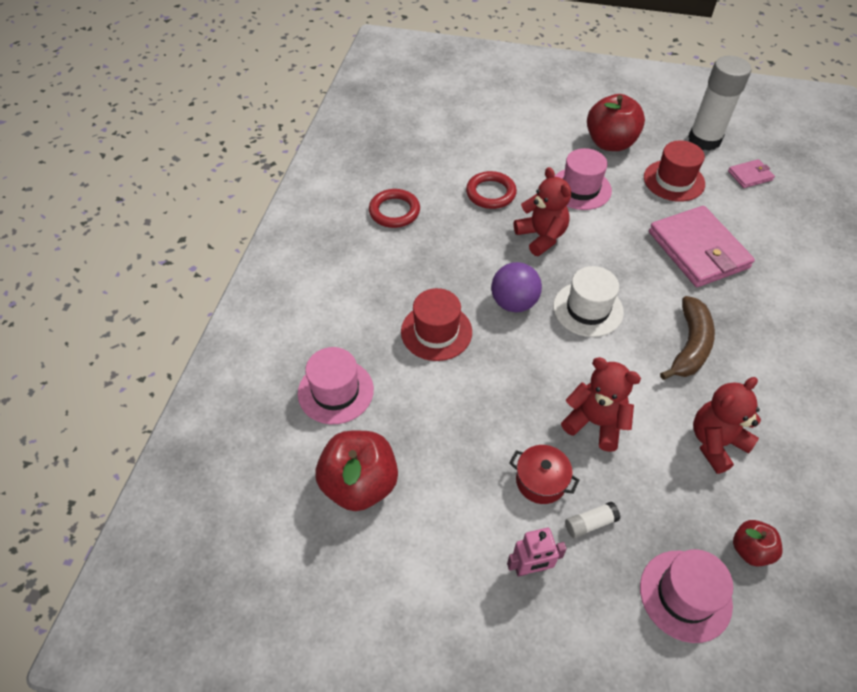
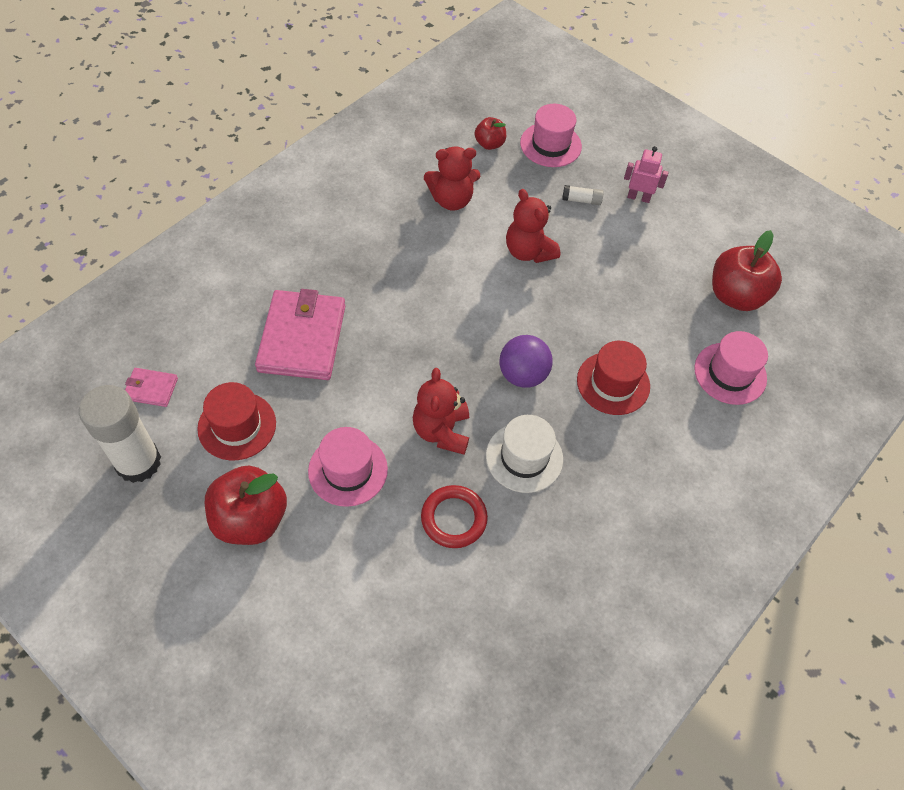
camera: 155 degrees left, 5 degrees up
(394, 211) = (582, 551): red ring -> none
(541, 481) = (598, 236): red pot -> none
(588, 309) = (459, 336): white hat -> white hat (524, 457)
(689, 346) = (401, 265): brown banana -> none

